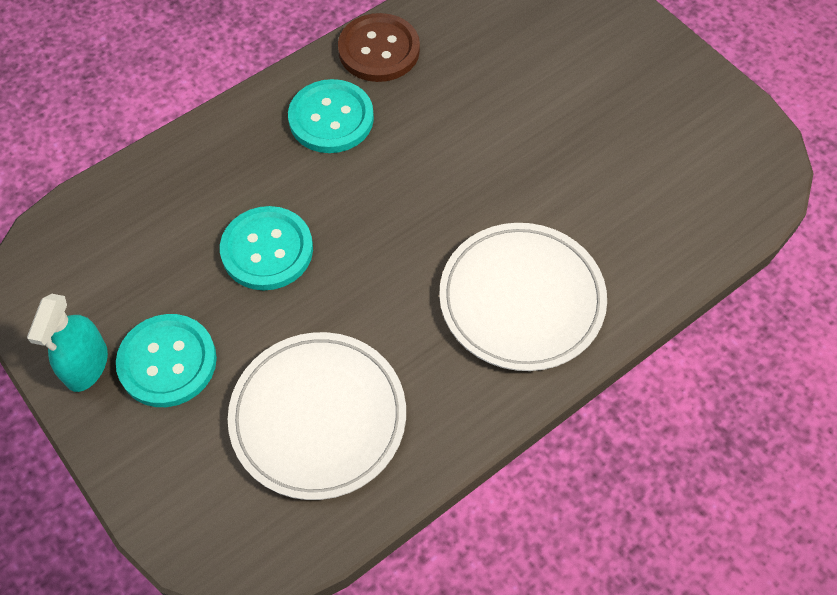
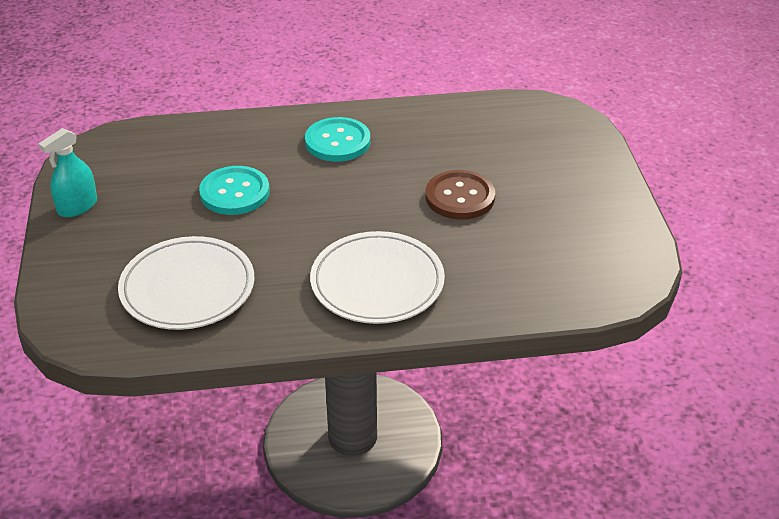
camera: 30 degrees right, 20 degrees down
(167, 362) = (124, 223): turquoise button -> none
(379, 50) = (402, 117): brown button -> brown button (460, 197)

